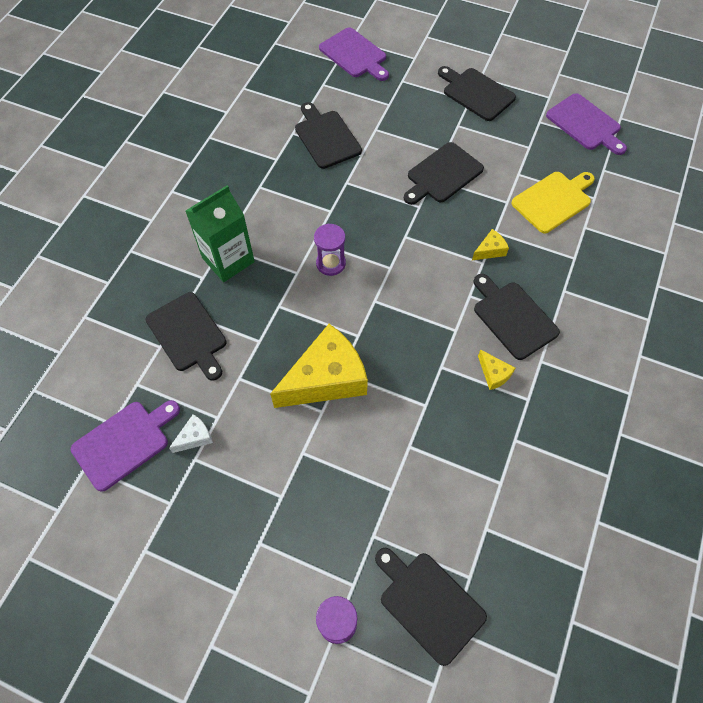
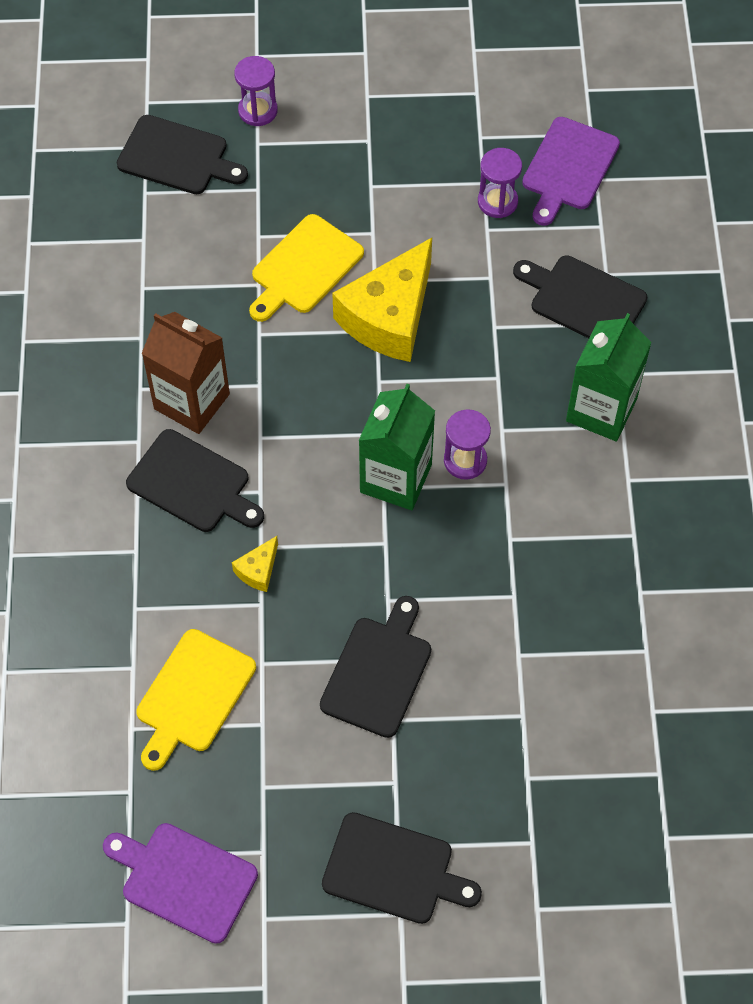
camera: 155 degrees right, 0 degrees up
(195, 437) = (497, 201): white cheese -> purple hourglass
(326, 137) = (590, 665): black cutting board -> none
(355, 55) = (645, 868): purple cutting board -> none
(368, 445) = (304, 268): none -> yellow cutting board
(379, 270) = (396, 478): none -> green carton
(494, 374) = (192, 401): yellow cheese -> brown carton

